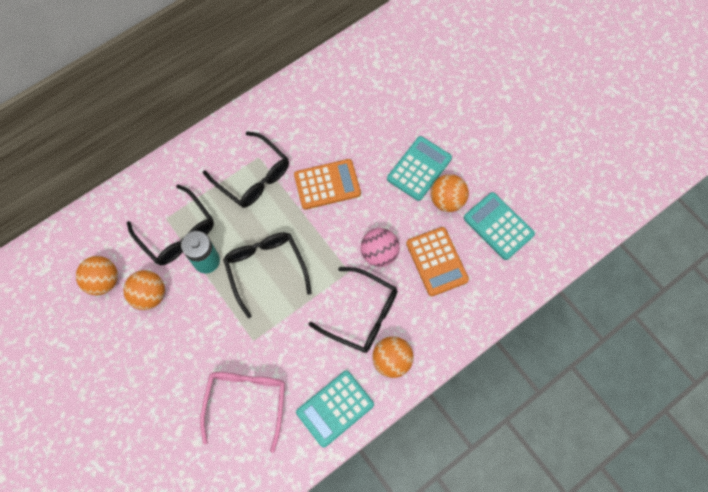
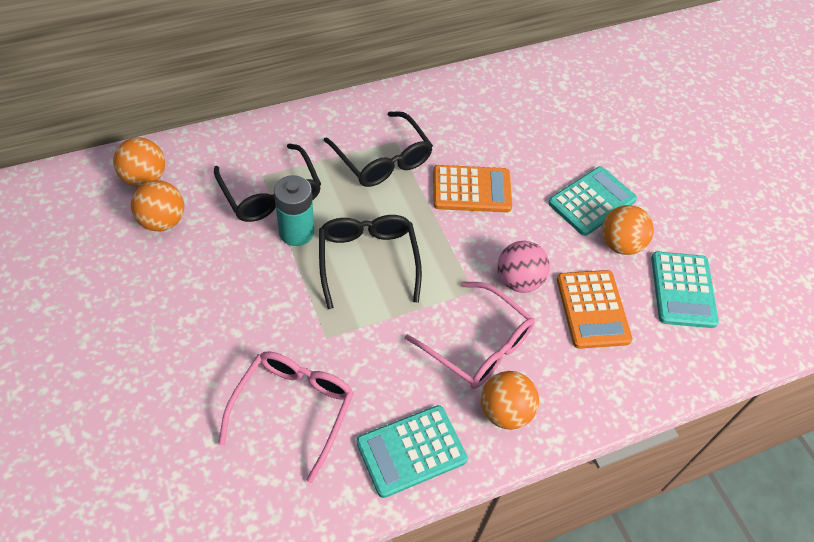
camera: 10 degrees right, 15 degrees down
(149, 295) = (213, 251): orange ball -> orange ball (144, 178)
(362, 314) = (478, 345): black glasses -> pink glasses
(498, 226) = (683, 290): turquoise calculator -> turquoise calculator turned 150 degrees counterclockwise

